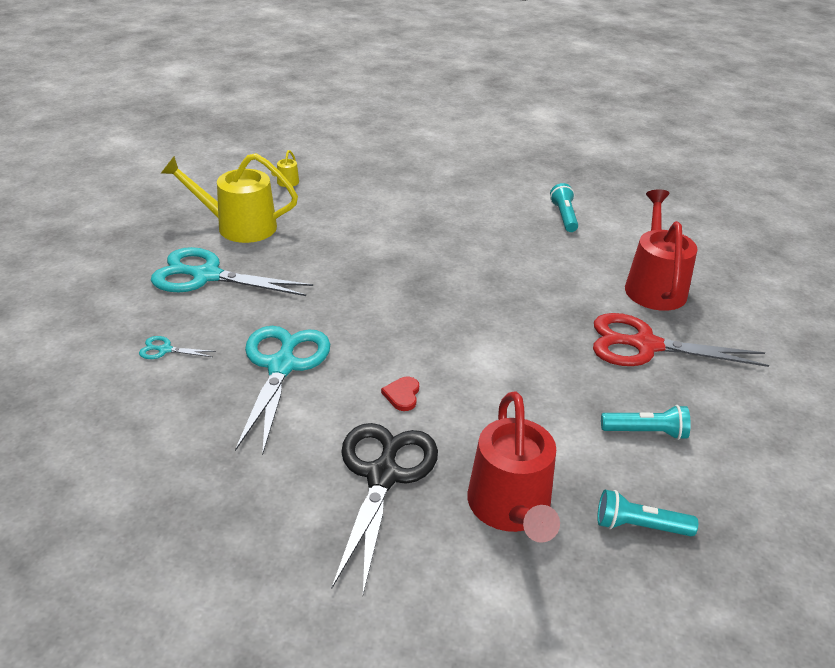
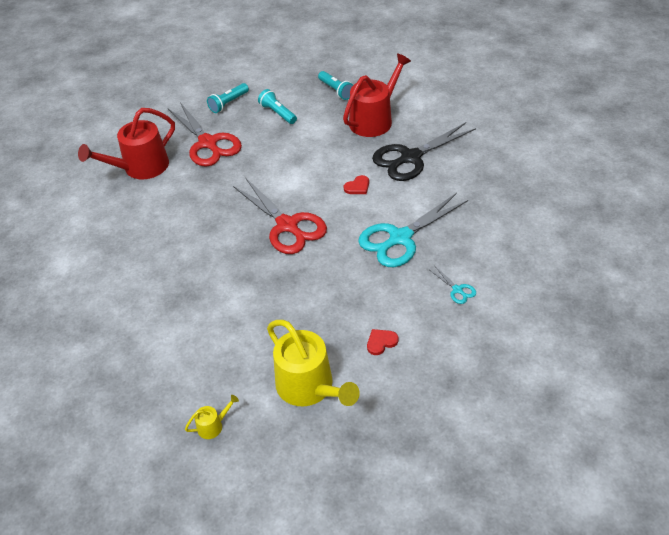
camera: 130 degrees left, 10 degrees up
(207, 276) = (381, 342): turquoise scissors -> red heart
(421, 315) = (287, 225): none -> red scissors
(564, 216) = (88, 245): turquoise flashlight -> turquoise flashlight (228, 103)

